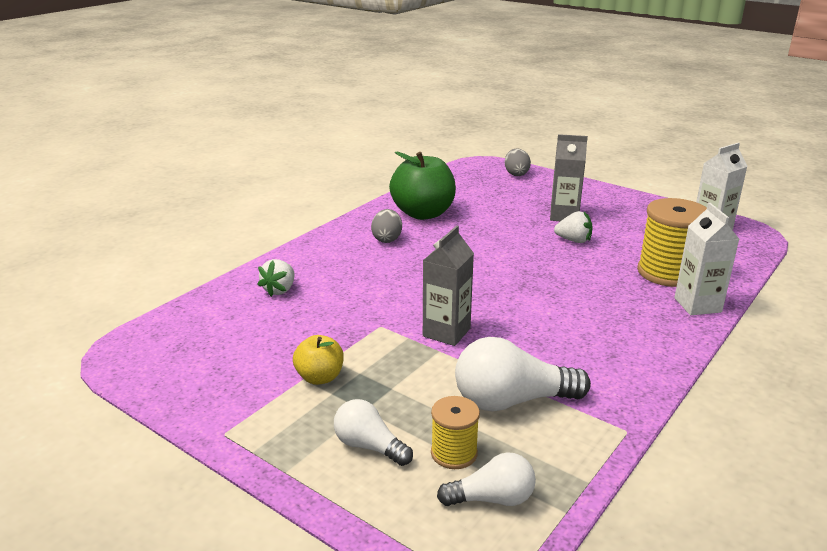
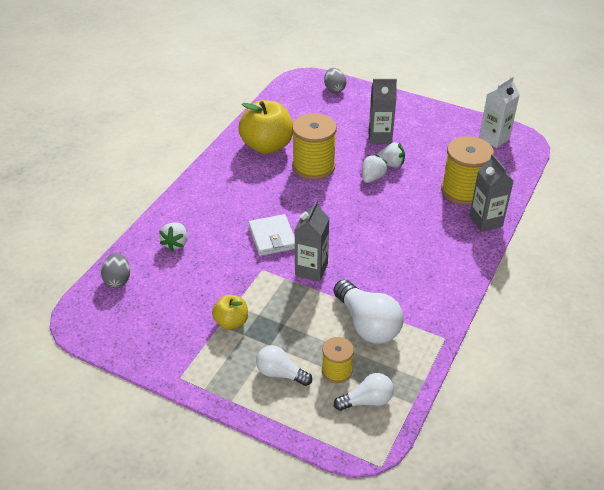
camera: 10 degrees left, 15 degrees up
(387, 239) = (244, 179): grey egg -> grey egg (118, 280)
(404, 295) = (272, 237): none -> white wallet
(423, 213) = (267, 146): green apple -> yellow apple
(475, 235) = (313, 167): none -> yellow spool
(512, 401) = (367, 324): white light bulb -> white light bulb turned 105 degrees counterclockwise
(548, 251) = (372, 178): none -> white strawberry
(697, 305) = (485, 221): white carton -> grey carton

